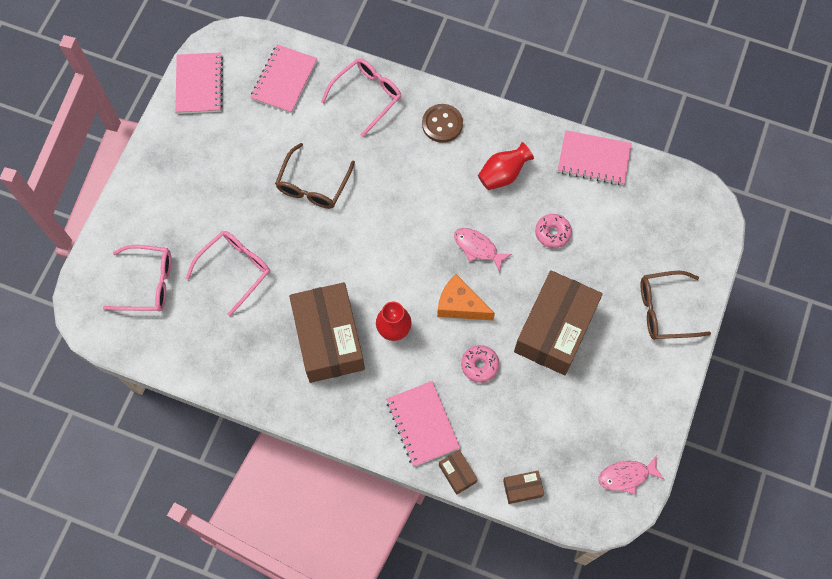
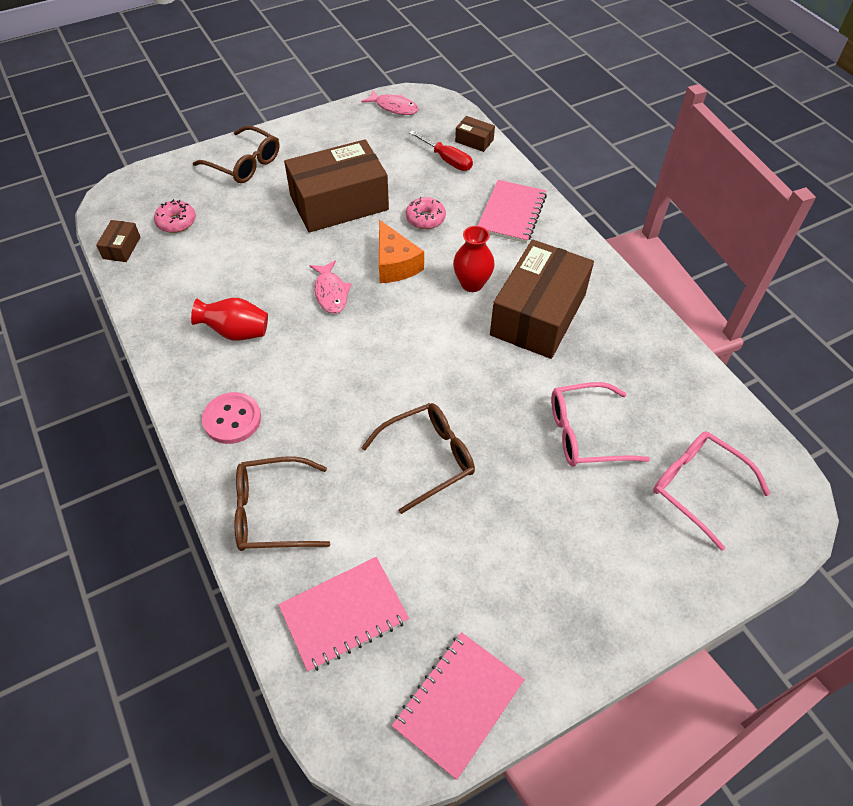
camera: 140 degrees left, 15 degrees down
(367, 96) = (271, 512): pink glasses -> brown glasses
(442, 124) = (232, 419): brown button -> pink button
(457, 473) = (514, 173): brown box -> brown box (122, 248)
(521, 444) = (447, 160): none -> red screwdriver
(552, 233) = (256, 261): pink donut -> pink donut (176, 222)
(593, 159) = (145, 288): pink notebook -> none

